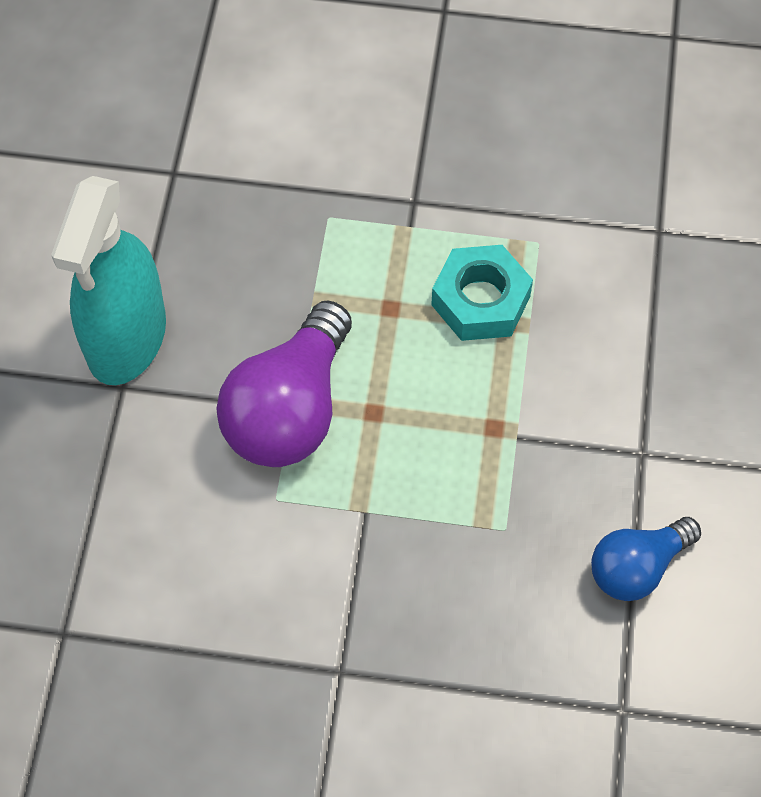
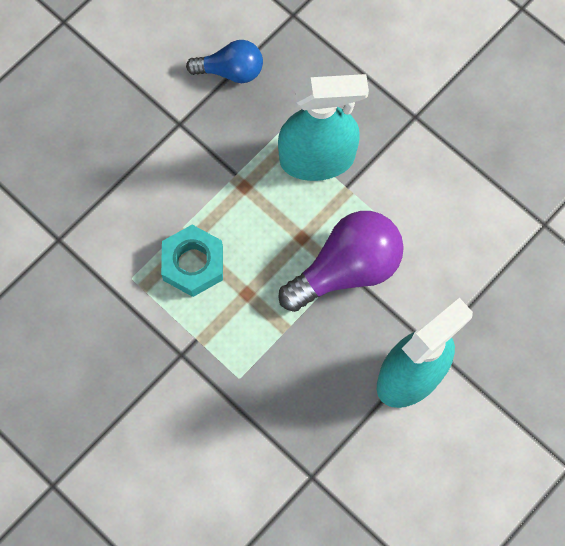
camera: 145 degrees left, 10 degrees up
(429, 523) = (317, 159): none -> turquoise spray bottle

